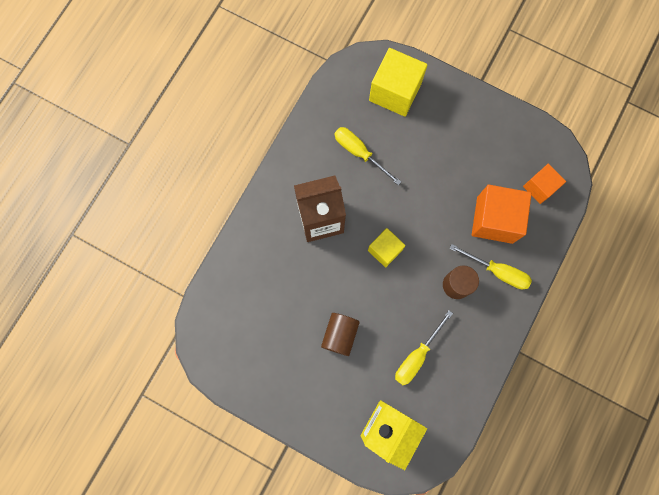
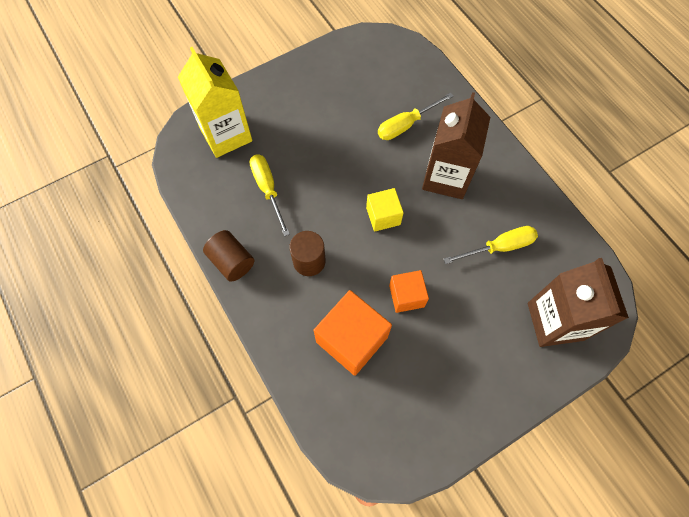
camera: 120 degrees right, 10 degrees down
(340, 335) = (328, 139): brown cylinder -> brown cylinder (232, 261)
(395, 92) = (555, 321): yellow cube -> brown carton
(497, 271) = (297, 308): yellow screwdriver -> yellow screwdriver (406, 125)
(539, 187) = (359, 413): orange cube -> orange cube (406, 296)

